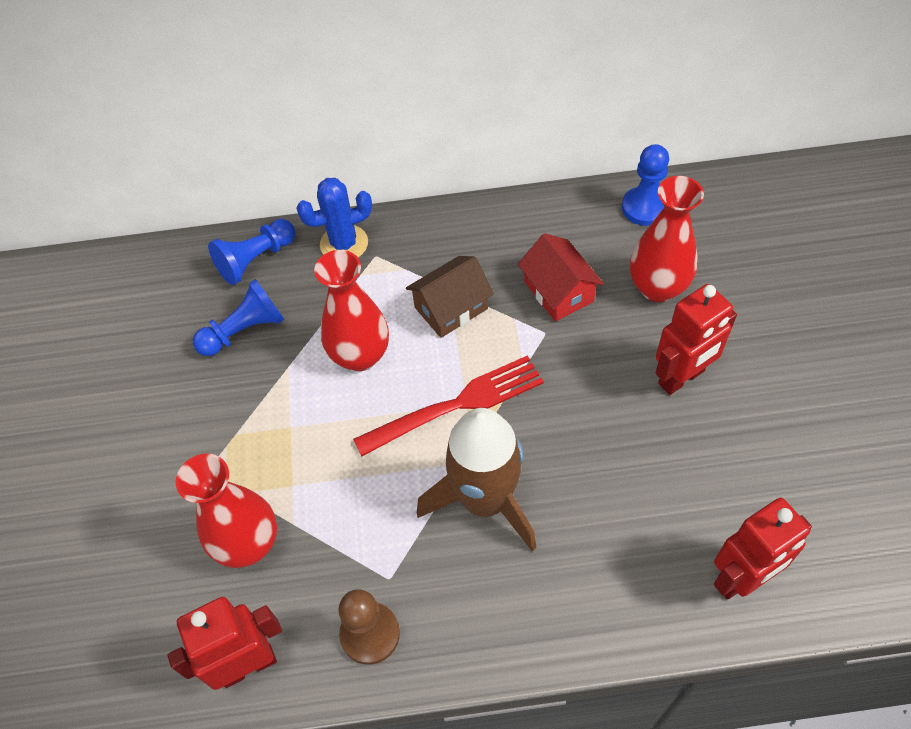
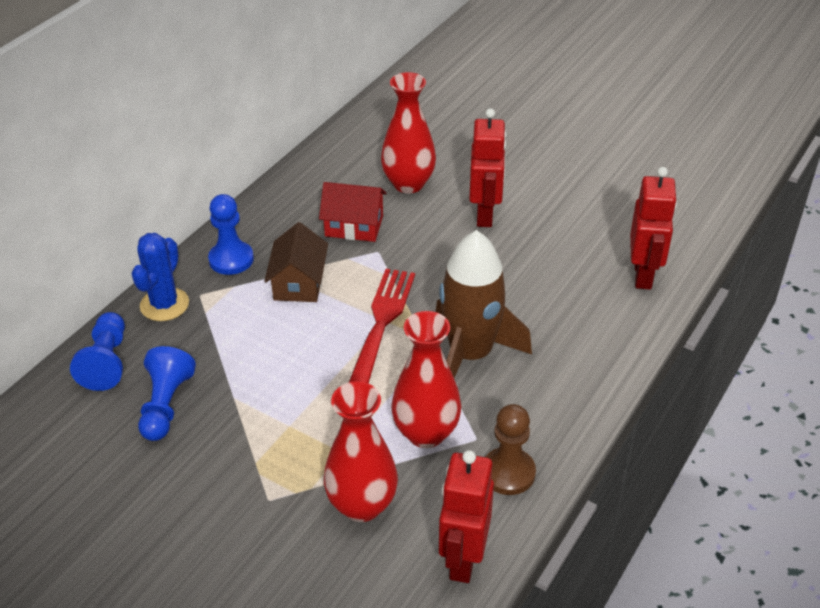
camera: 55 degrees left, 15 degrees down
(360, 355) = (277, 351): red vase -> red vase (426, 433)
(644, 207) = (341, 151): blue pawn -> blue pawn (231, 259)

